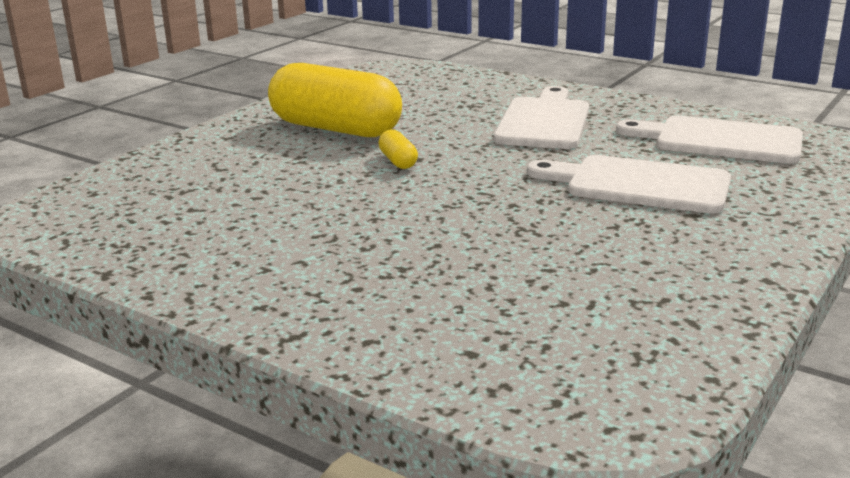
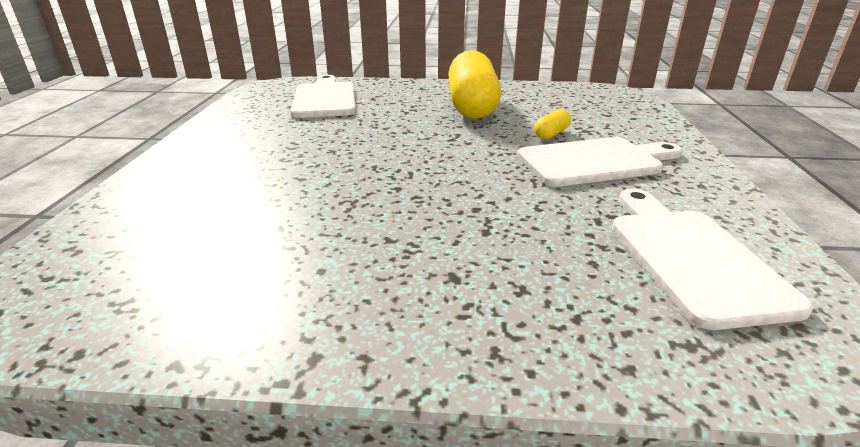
camera: 60 degrees right, 5 degrees up
(398, 161) = (437, 134): yellow capsule -> yellow capsule (551, 134)
(639, 184) = (499, 233): white cutting board -> white cutting board (325, 99)

